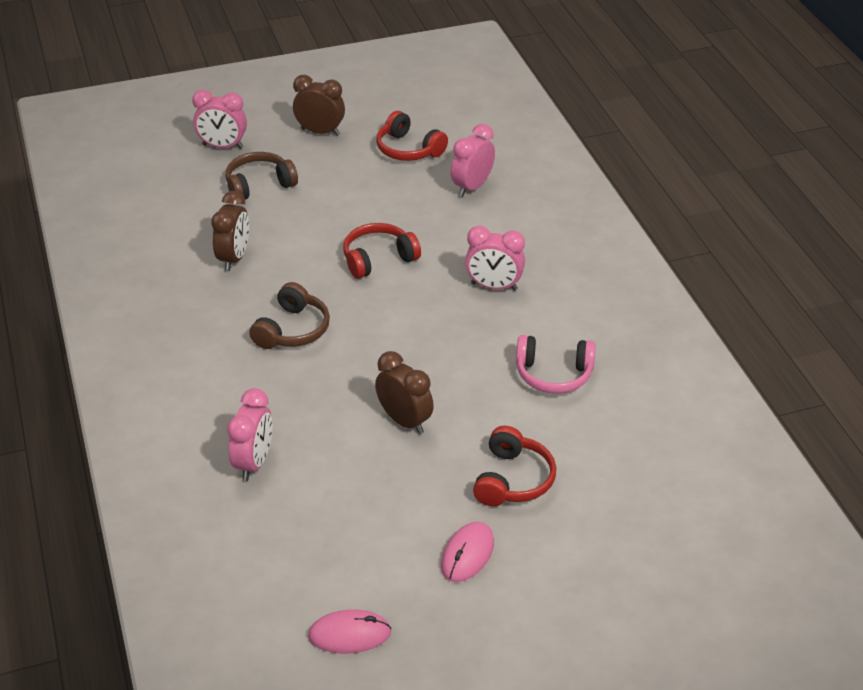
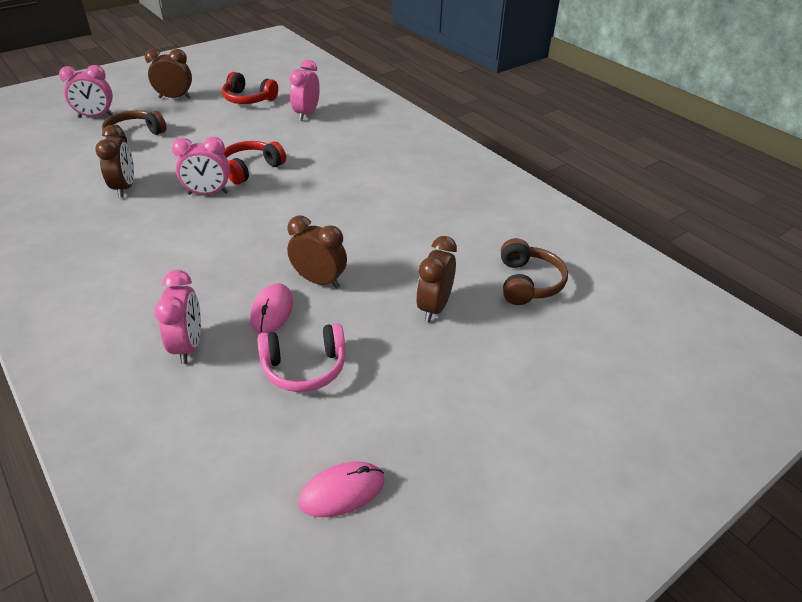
camera: 20 degrees left, 0 degrees up
(292, 330) = (193, 230): brown headphones -> brown headphones (528, 283)
(467, 554) = (424, 380): pink mouse -> pink mouse (272, 311)
(494, 287) = (351, 172): pink clock -> pink clock (208, 193)
(513, 480) = (434, 307): red headphones -> brown clock
(553, 374) = (427, 222): pink headphones -> pink headphones (304, 367)

